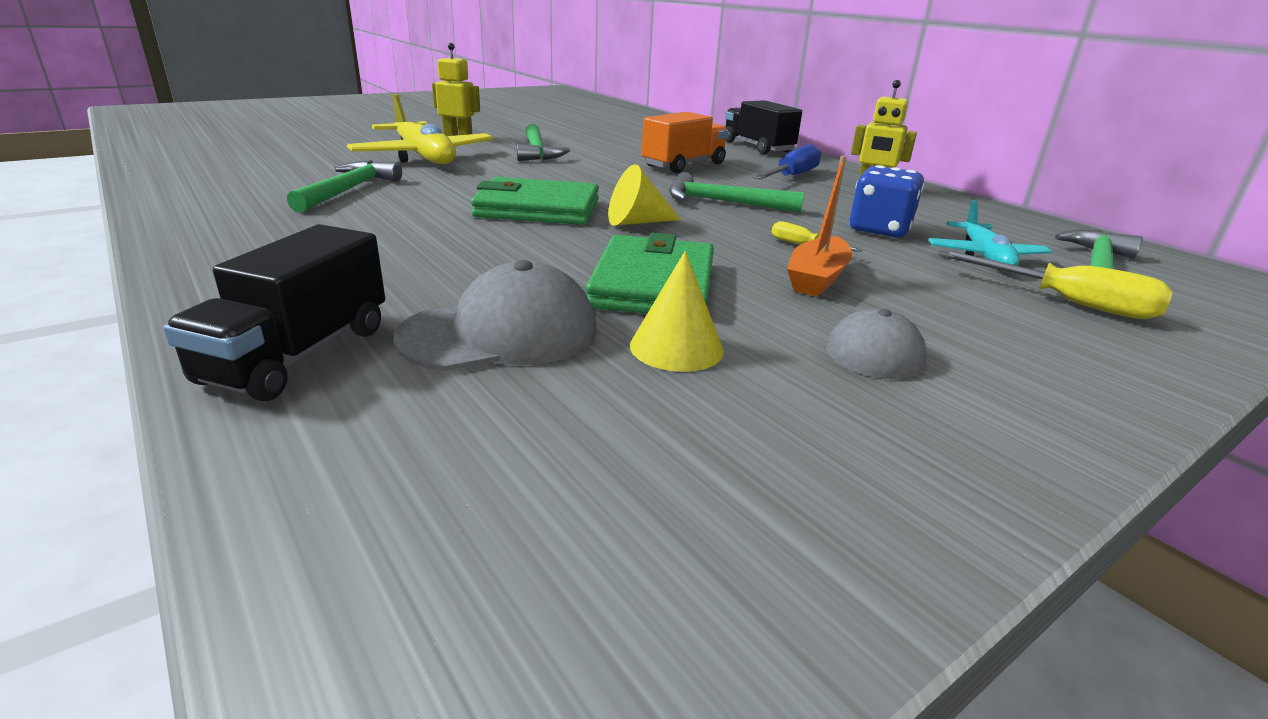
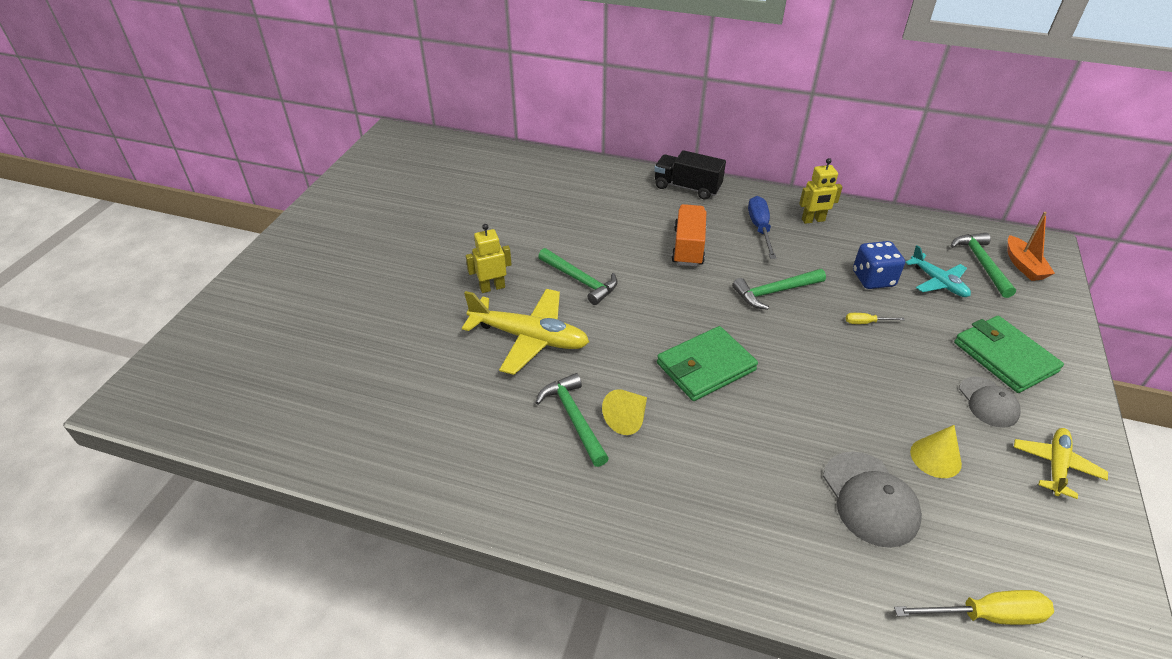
camera: 35 degrees left, 15 degrees up
(297, 354) = (831, 577): black truck -> none
(501, 333) = (870, 499): grey cap -> grey cap turned 135 degrees clockwise
(636, 222) = (771, 348): yellow cone -> yellow cone (627, 419)
(653, 284) = (863, 411): green wallet -> green wallet (1004, 357)
(817, 278) = (909, 355): orange boat -> orange boat (1023, 265)
(894, 442) = (1056, 465): none -> yellow plane
(1067, 302) = (1003, 311): yellow screwdriver -> yellow screwdriver (986, 615)

